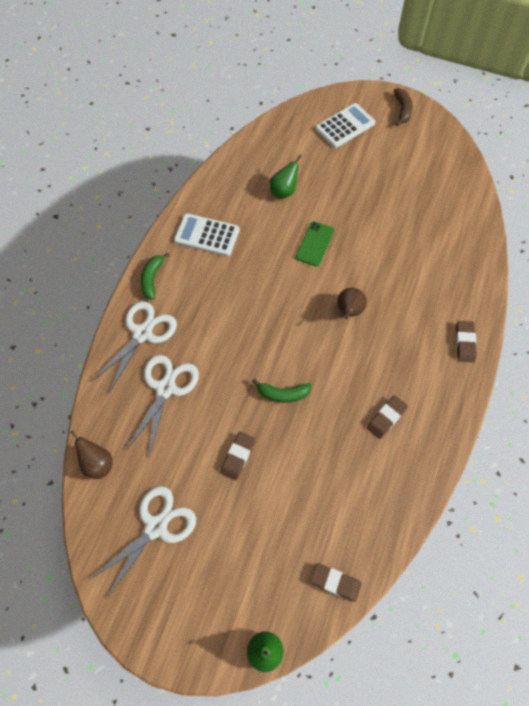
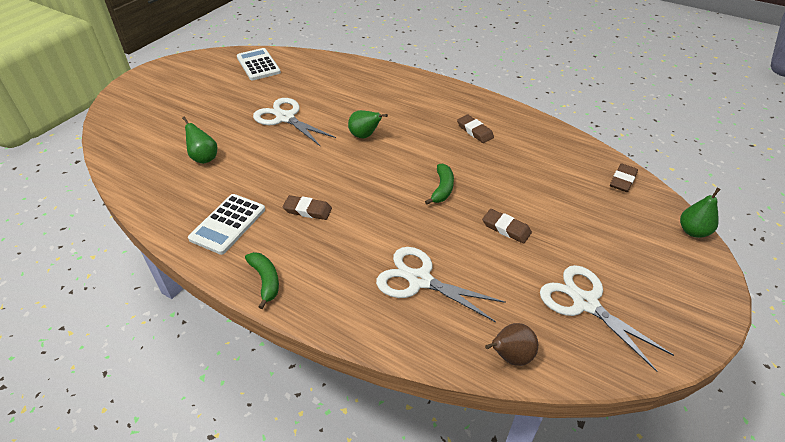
camera: 80 degrees left, 20 degrees down
(142, 333) = (341, 296): white scissors -> white scissors (285, 118)
(152, 279) = (266, 280): green banana -> green banana turned 135 degrees counterclockwise
(315, 244) = (281, 146): green phone -> none
(345, 126) = (151, 108): white calculator -> white calculator (258, 65)
(349, 311) = (364, 136): brown pear -> green pear
(402, 110) = (159, 74): brown banana -> none
(464, 343) = (413, 83): brown eraser -> brown eraser (307, 210)

